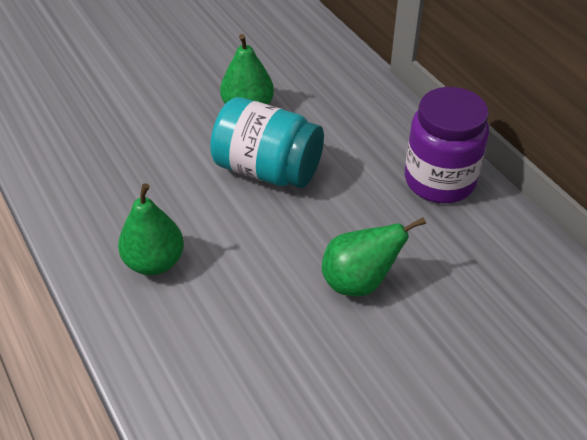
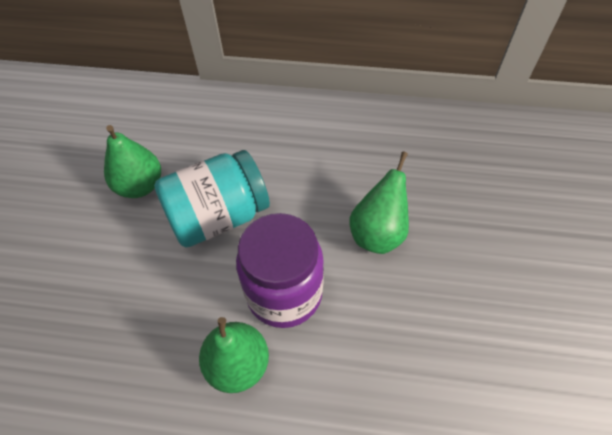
camera: 50 degrees left, 10 degrees up
(439, 180) = (329, 125): purple jar -> purple jar (284, 293)

